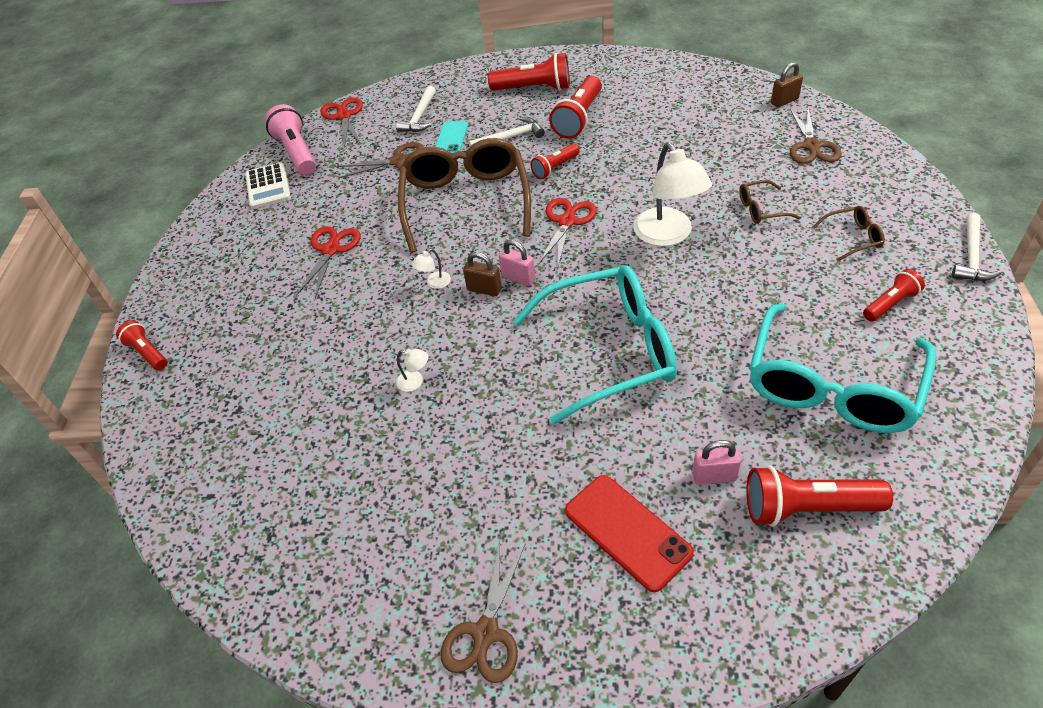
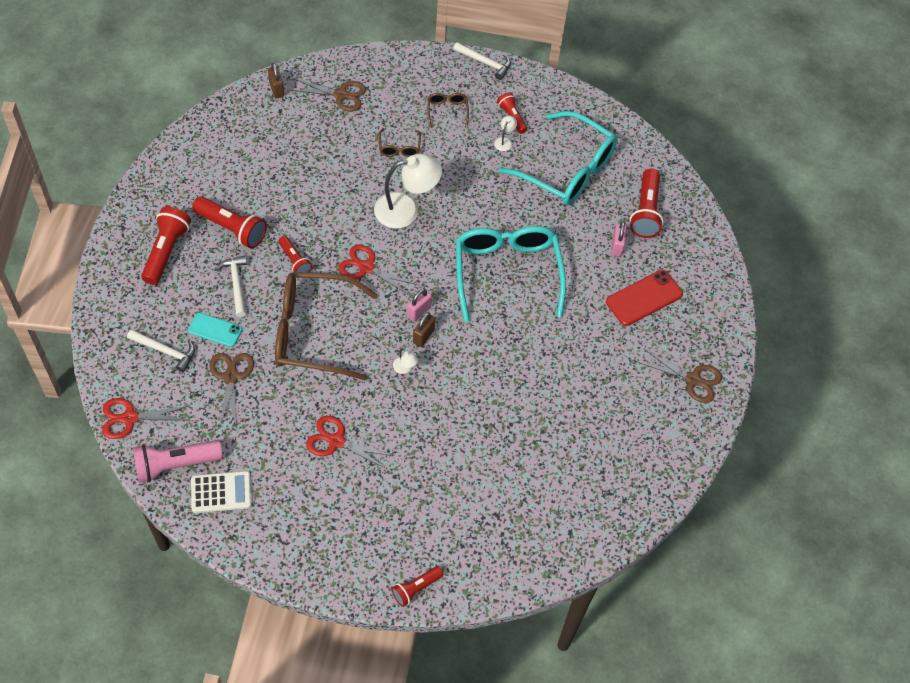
camera: 90 degrees left, 10 degrees up
(415, 382) = (502, 393): white lamp -> white lamp (504, 141)

